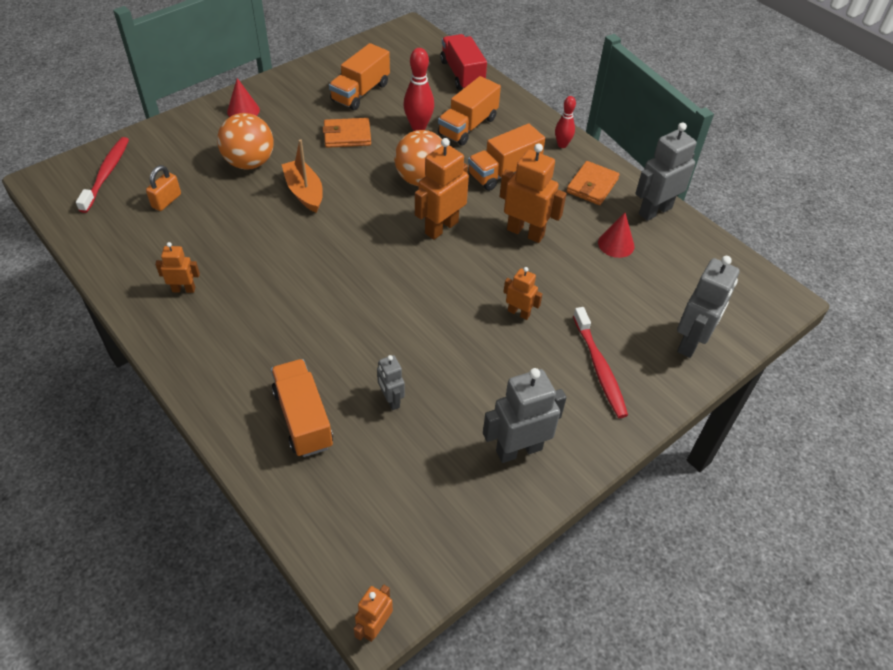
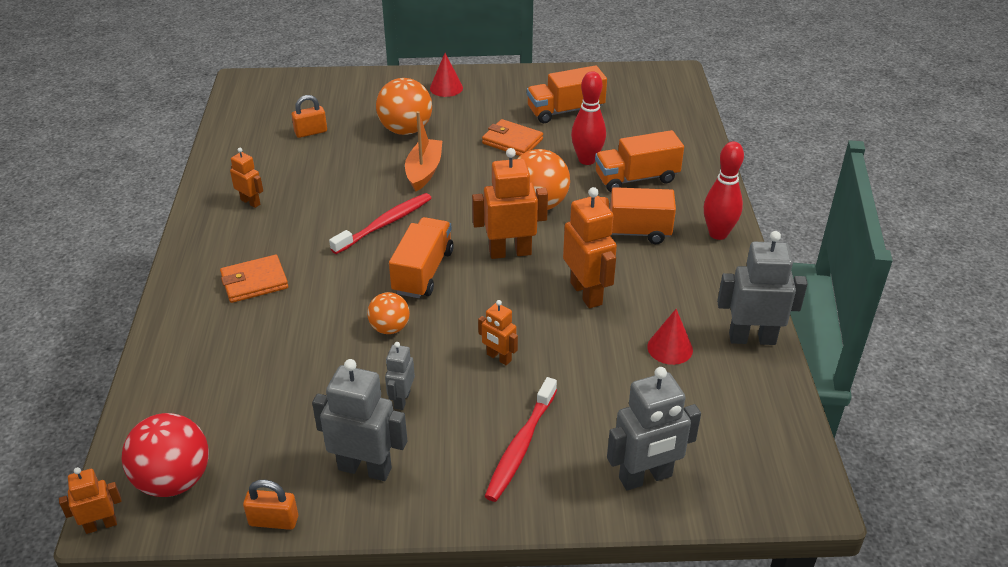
camera: 40 degrees right, 10 degrees down
(106, 174) = (290, 95): red toothbrush -> red toothbrush (385, 224)
(303, 418) = (226, 341): orange truck -> orange truck (423, 272)
(391, 400) = (307, 366): grey robot -> grey robot (401, 399)
(391, 552) = (174, 480): none -> red ball
(419, 334) = (390, 328): none -> orange ball
(462, 74) = (683, 131): red truck -> none
(499, 530) = (273, 521): none -> orange padlock
(519, 313) = (498, 358): orange robot -> orange robot turned 150 degrees clockwise
(562, 145) = (718, 234): red bowling pin -> red bowling pin, size x1.56
(592, 186) = (707, 284): orange wallet -> orange wallet (254, 282)

